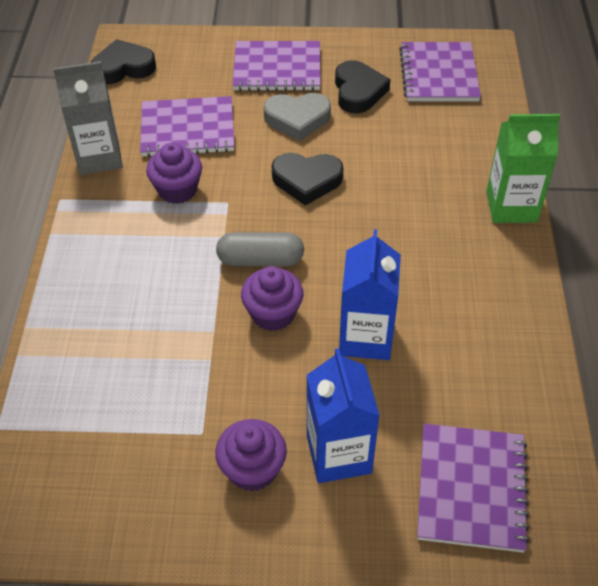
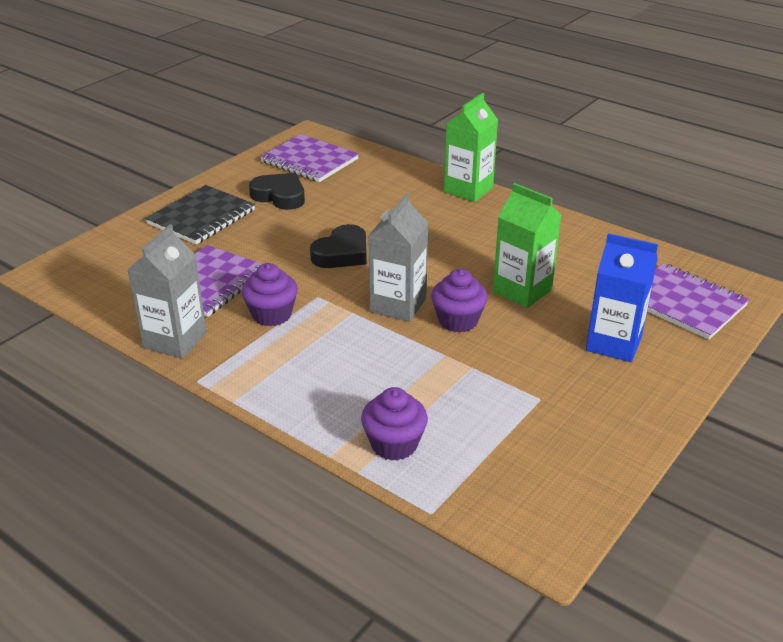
camera: 55 degrees left, 15 degrees down
(123, 67) = (79, 286): black heart -> none
(252, 469) = (595, 387): purple cupcake -> purple cupcake (394, 444)
(260, 260) = (398, 305): grey capsule -> grey carton
(277, 69) = (201, 217): purple notebook -> black notebook
(297, 119) = (271, 231): grey heart -> none
(366, 337) = (522, 291): blue carton -> green carton

